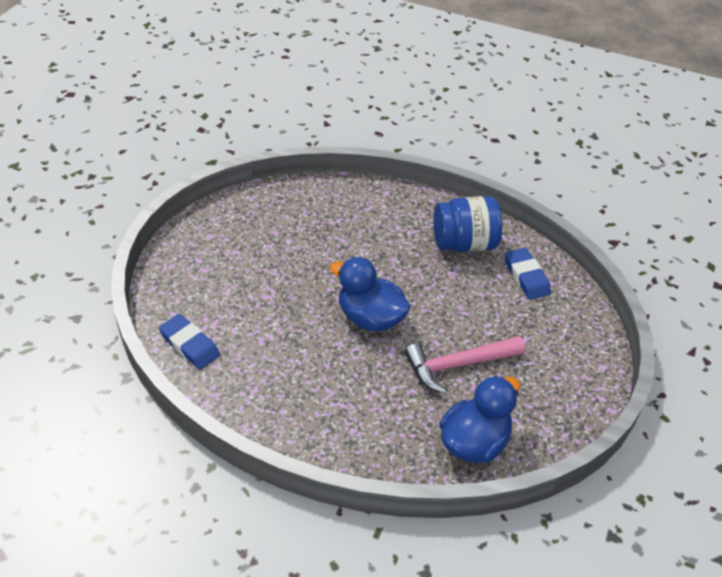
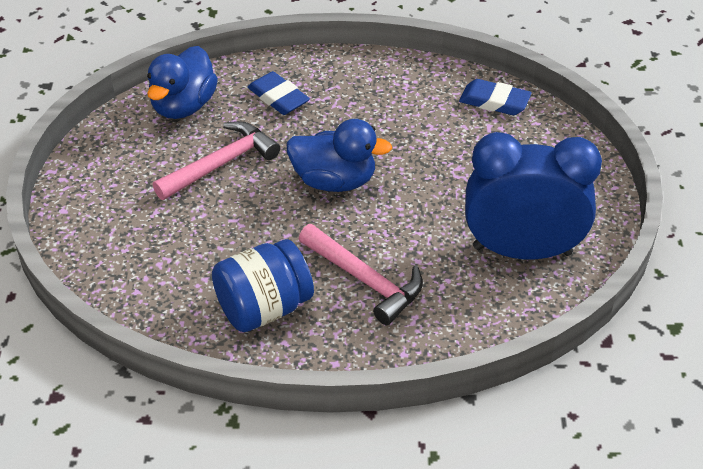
camera: 160 degrees right, 0 degrees up
(268, 224) = (522, 250): none -> blue clock
(387, 239) = (365, 280): none -> pink hammer
(526, 277) = (170, 288): blue eraser -> blue eraser (278, 97)

